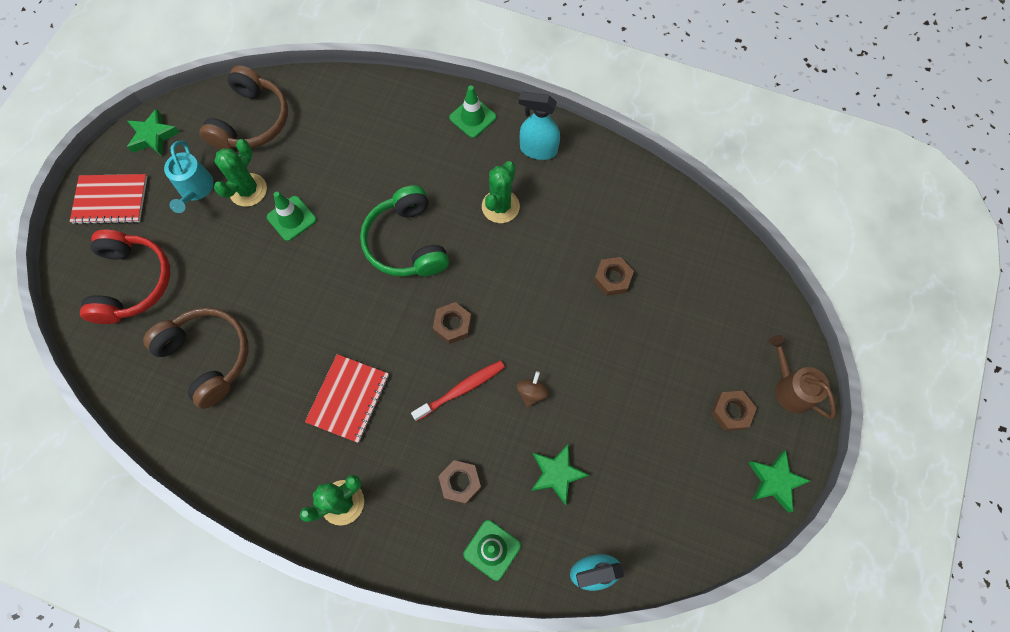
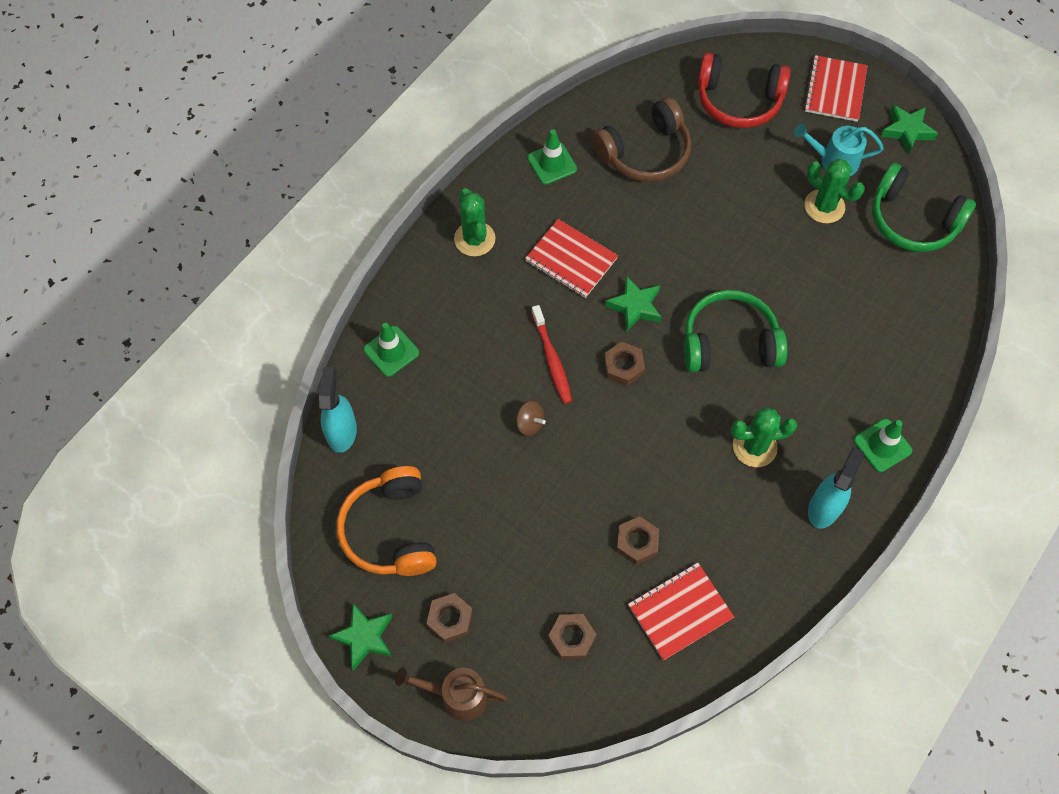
camera: 105 degrees right, 5 degrees down
(252, 121) = (912, 220): brown headphones -> green headphones
(291, 218) = (781, 241): green traffic cone -> green traffic cone (552, 163)
(460, 482) = (461, 338): brown nut -> brown nut (571, 638)
(500, 206) = (754, 447): green cactus -> green cactus turned 45 degrees counterclockwise
(556, 474) = (441, 425): green star -> green star (635, 306)
(658, 235) = (680, 611): none -> red notebook
(673, 490) = (390, 530): none -> orange headphones
(790, 388) = (457, 695): brown watering can -> brown watering can turned 150 degrees counterclockwise

